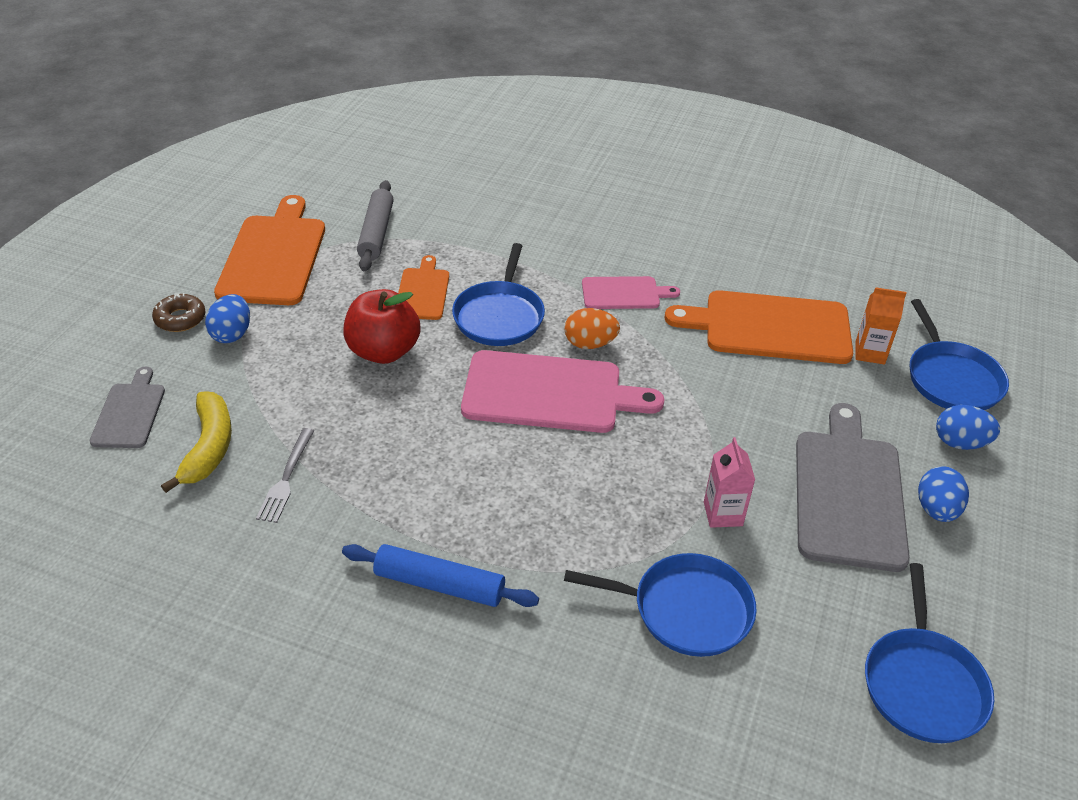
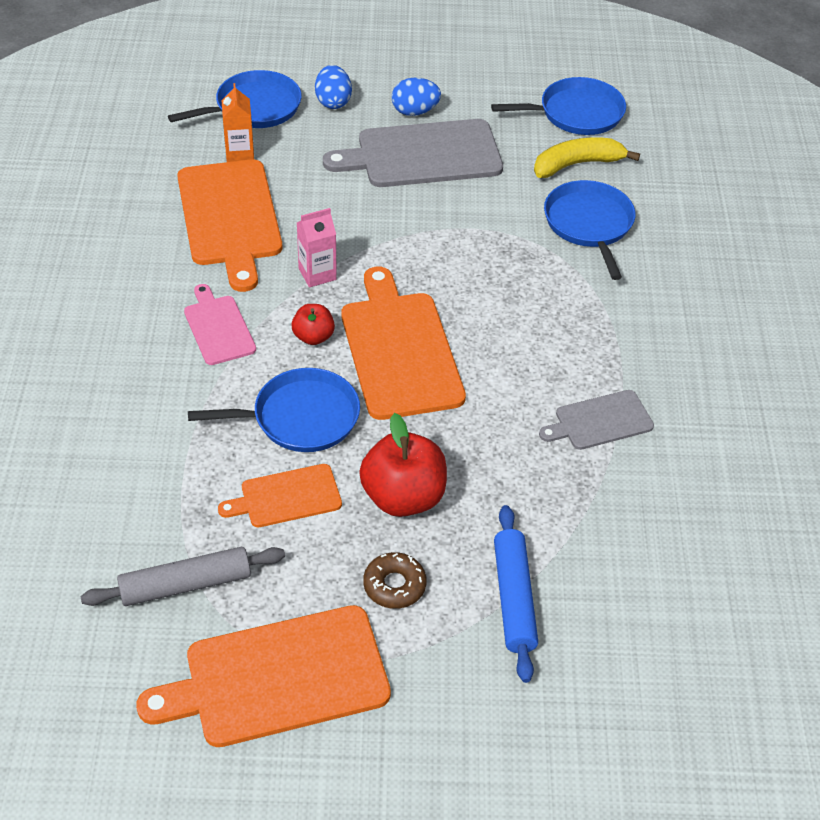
camera: 110 degrees left, 5 degrees up
(129, 412) = (611, 688): grey cutting board -> grey cutting board (600, 421)
(180, 319) = (442, 721): brown donut -> brown donut (394, 585)
(208, 448) = (615, 589): yellow banana -> yellow banana (577, 164)
(232, 334) = (443, 652): blue egg -> none
(286, 478) = (614, 508): grey fork -> none
(439, 584) = (656, 363): blue rolling pin -> blue rolling pin (514, 598)
(549, 393) = (399, 350): pink cutting board -> orange cutting board
(590, 344) = (313, 337): orange egg -> red apple
(723, 514) = (484, 218): pink carton -> pink carton (317, 274)

